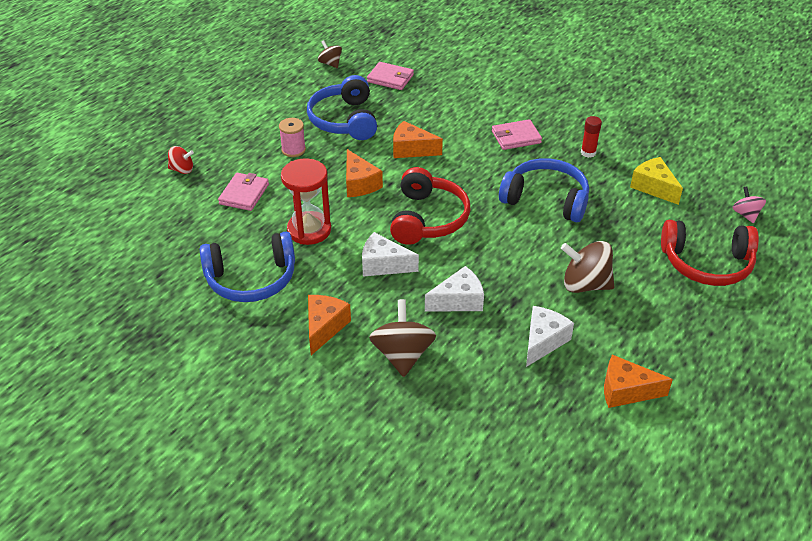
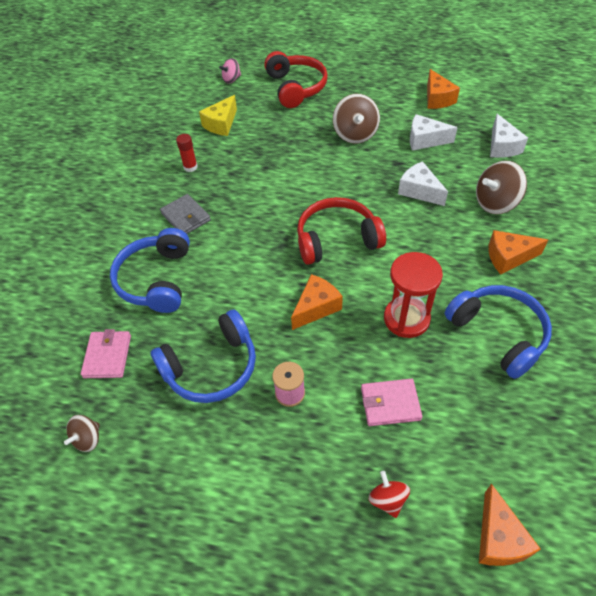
camera: 110 degrees left, 10 degrees up
(383, 265) = (413, 248): white cheese -> white cheese (502, 146)
(411, 149) = (240, 287): orange cheese -> orange cheese (499, 538)
(516, 137) = (186, 217): pink wallet -> grey wallet
(546, 199) = (269, 176): blue headphones -> blue headphones (156, 279)

